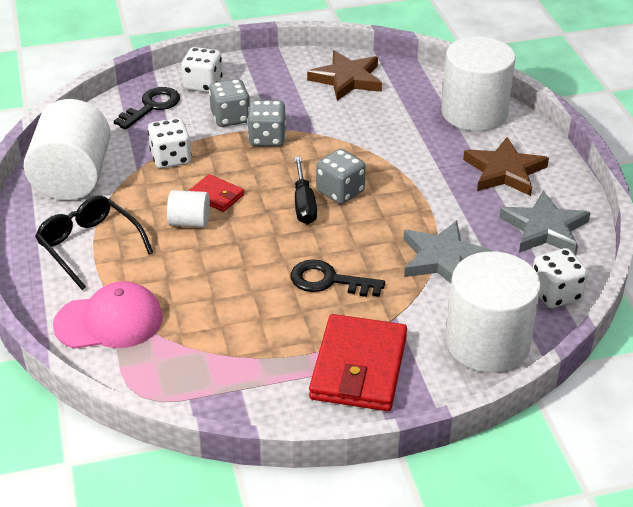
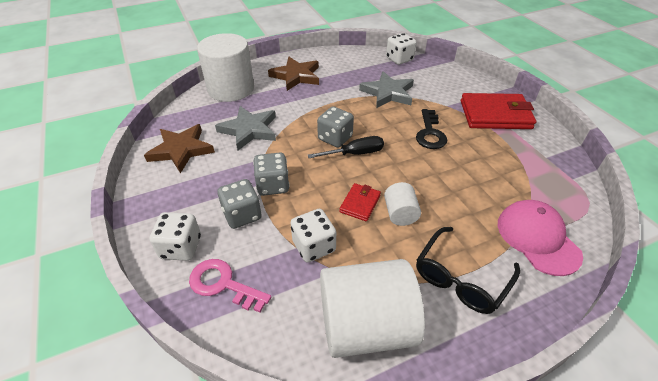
camera: 100 degrees left, 5 degrees up
(152, 106) = (223, 284): black key -> pink key
(487, 343) = (448, 76): white cylinder -> none
(544, 229) = (347, 63): grey star -> grey star (249, 130)

